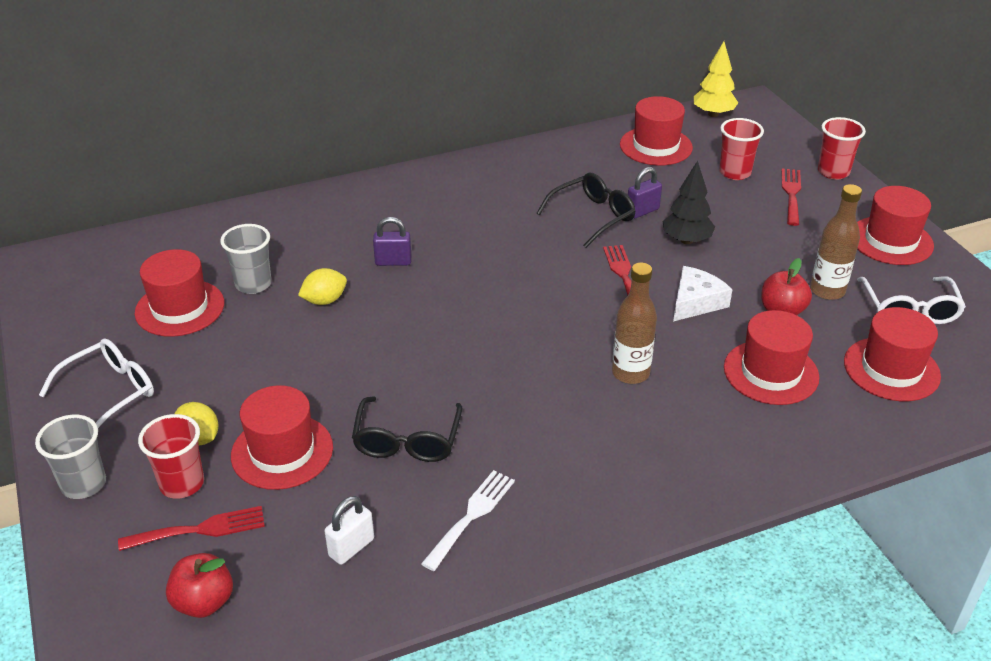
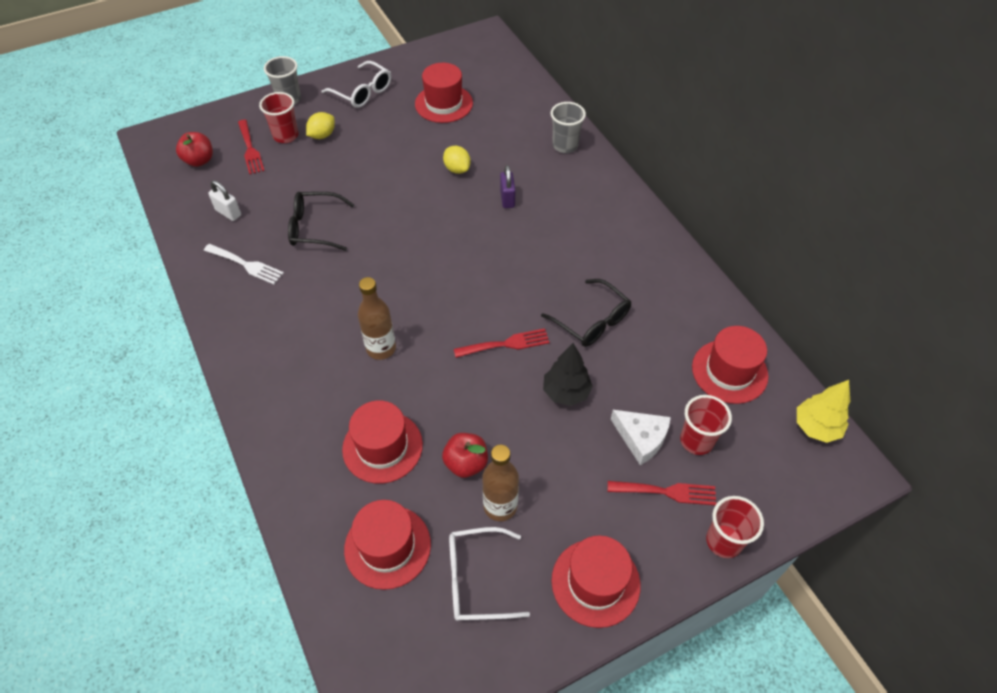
camera: 85 degrees right, 15 degrees up
(253, 284) = (472, 132): grey cup -> grey cup (565, 145)
(282, 451) = (309, 172): red hat -> none
(642, 211) = (608, 359): purple padlock -> none
(696, 302) = (474, 396): white cheese -> white cheese (641, 438)

